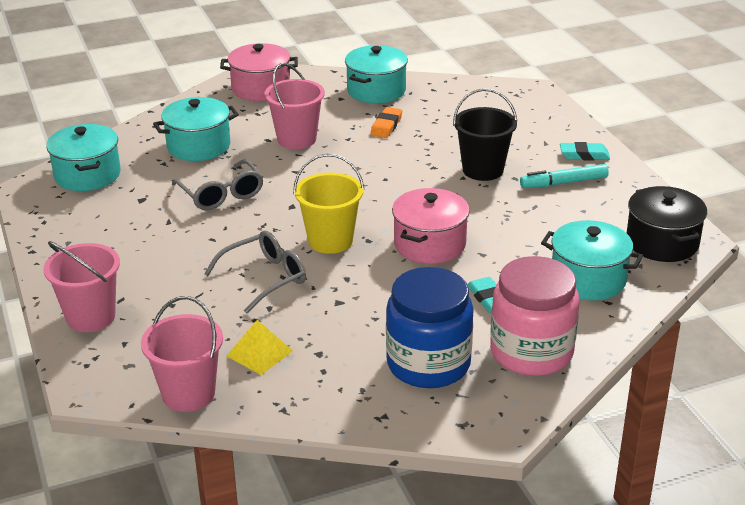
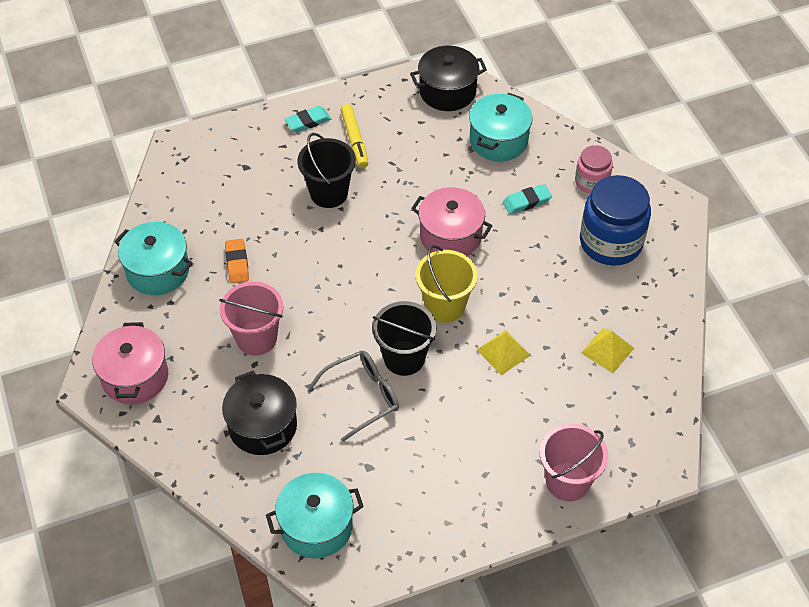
camera: 90 degrees left, 20 degrees up
(188, 394) = (662, 395): pink bucket -> none
(199, 146) = (262, 426): turquoise pot -> black pot
(265, 217) = (404, 358): none -> black bucket
(265, 278) = (503, 352): grey glasses -> yellow pyramid
(386, 126) = (237, 263): orange eraser -> orange eraser turned 60 degrees clockwise
(531, 352) = (591, 182): pink jar -> pink jar, size x0.56
(564, 183) = (354, 140): turquoise marker -> yellow marker
(584, 155) = (308, 122): turquoise eraser -> turquoise eraser turned 60 degrees clockwise

